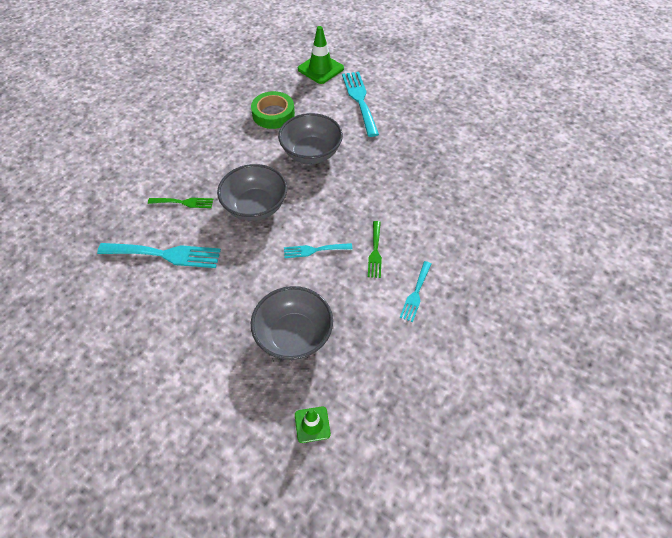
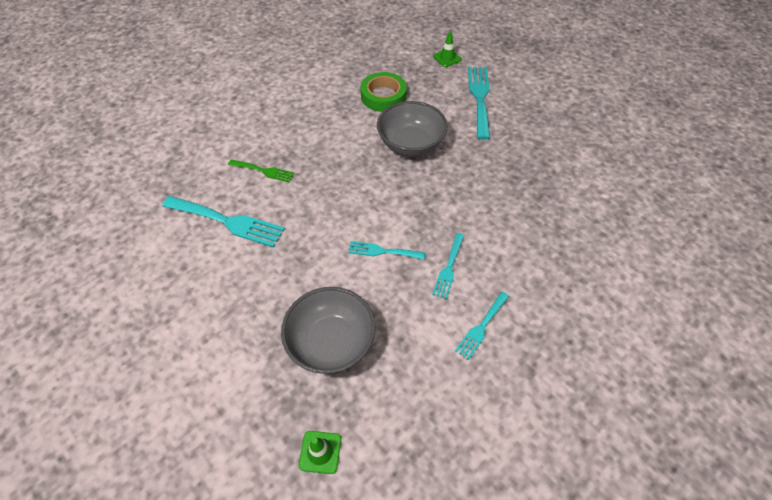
camera: 15 degrees right, 0 degrees up
(255, 206) = (335, 190): grey bowl -> none
(320, 69) = (447, 58): green traffic cone -> green traffic cone, size x0.58
(375, 252) = (448, 268): green fork -> turquoise fork

